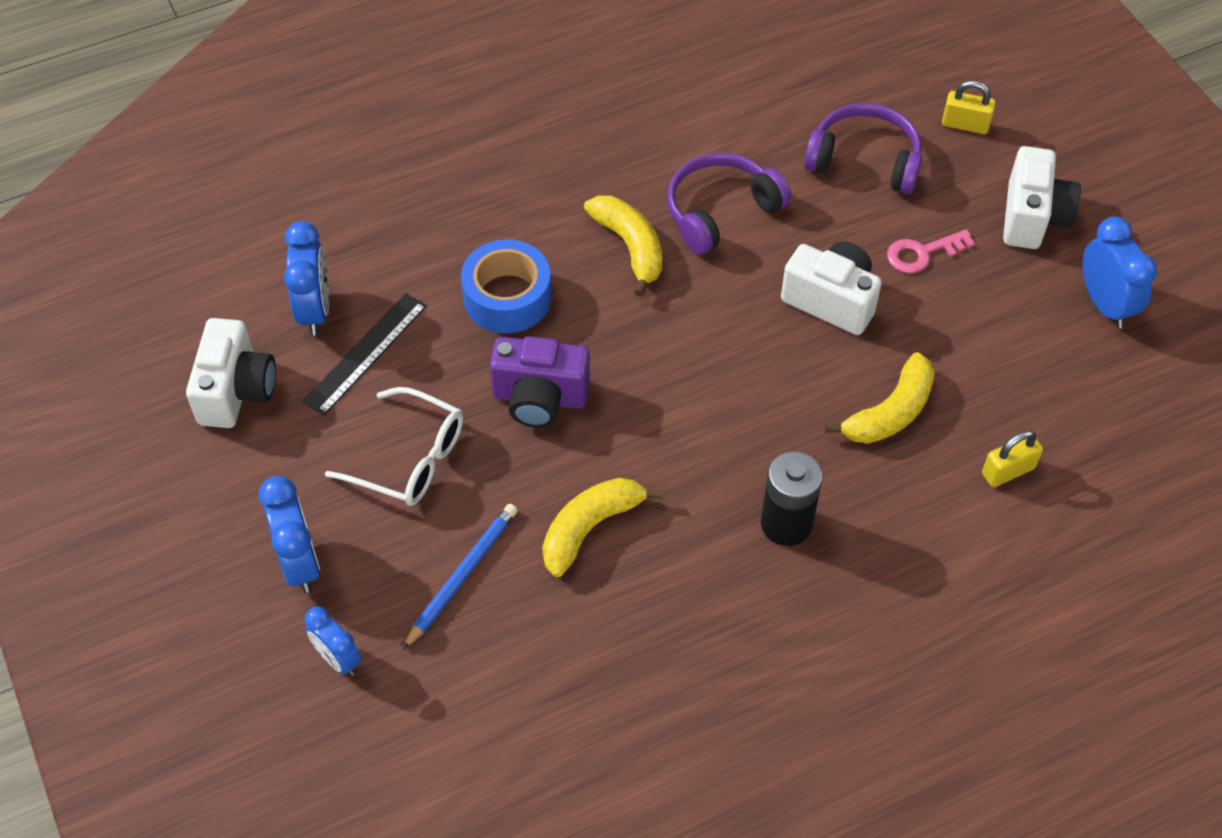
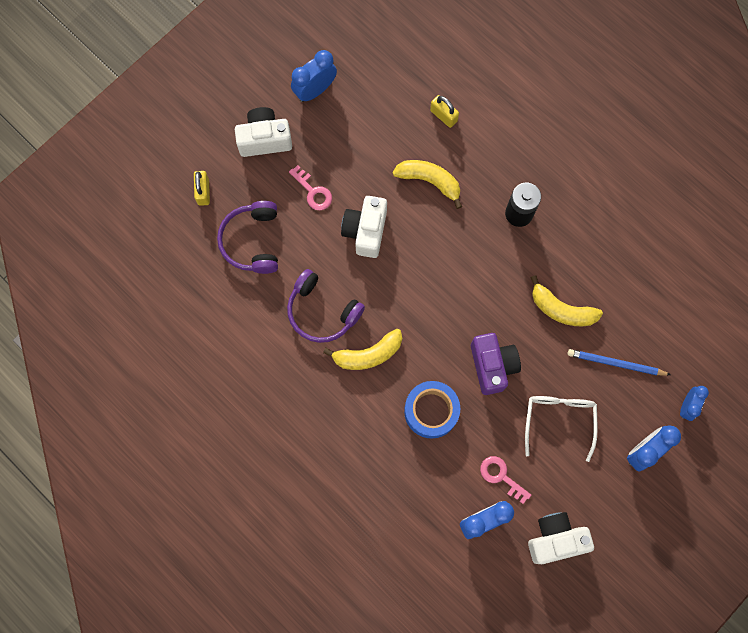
camera: 110 degrees left, 20 degrees up
(365, 353) = (501, 476): black ruler -> pink key
(630, 247) = (368, 354): yellow banana -> yellow banana turned 150 degrees counterclockwise

